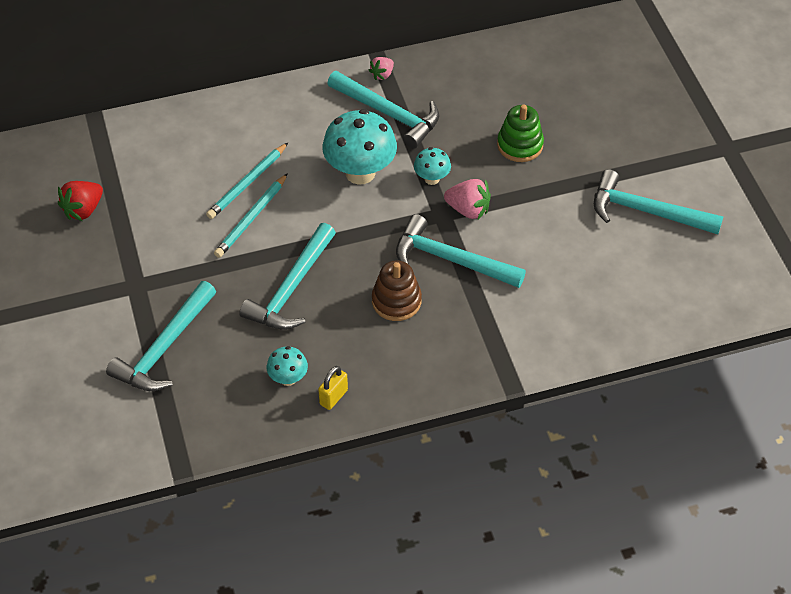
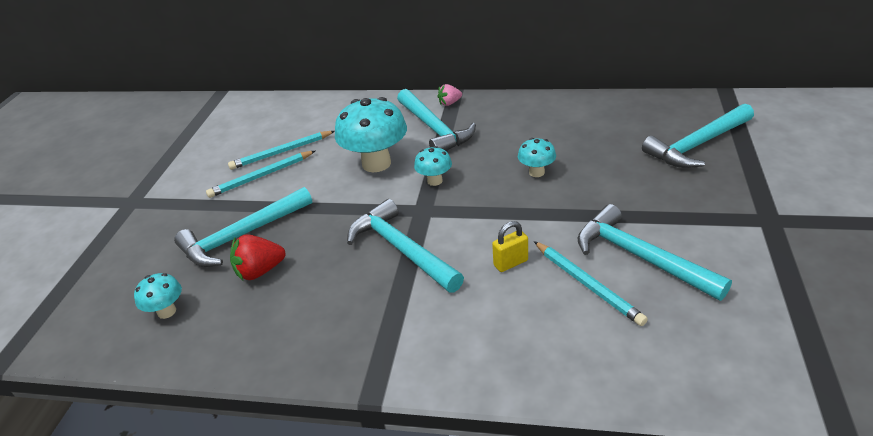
camera: 30 degrees right, 15 degrees down
(83, 210) = (152, 144): red strawberry -> red strawberry (260, 271)
(164, 348) = (100, 254): turquoise hammer -> turquoise hammer (697, 145)
(333, 397) = (188, 343): yellow padlock -> yellow padlock (510, 263)
(396, 301) = (322, 272): brown stacking toy -> none
(468, 210) = (450, 212): pink strawberry -> none
(520, 145) = (536, 172): green stacking toy -> turquoise mushroom
(618, 248) = (587, 284): none -> turquoise pencil

